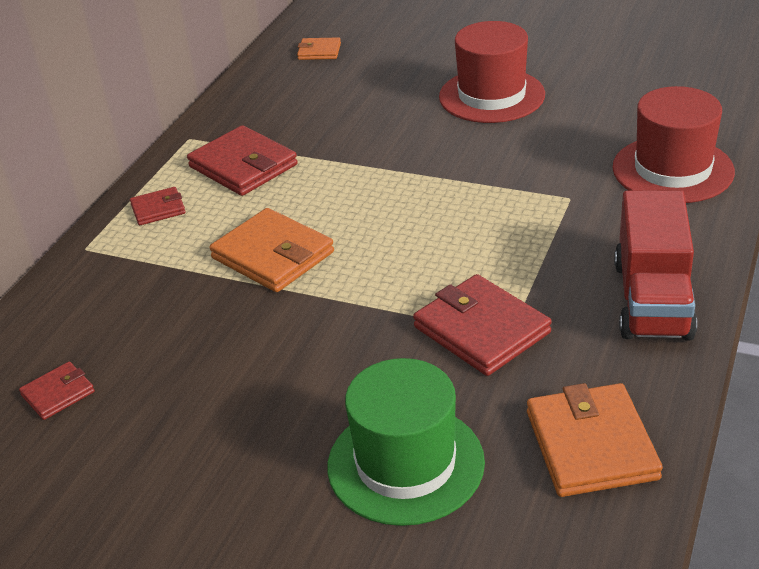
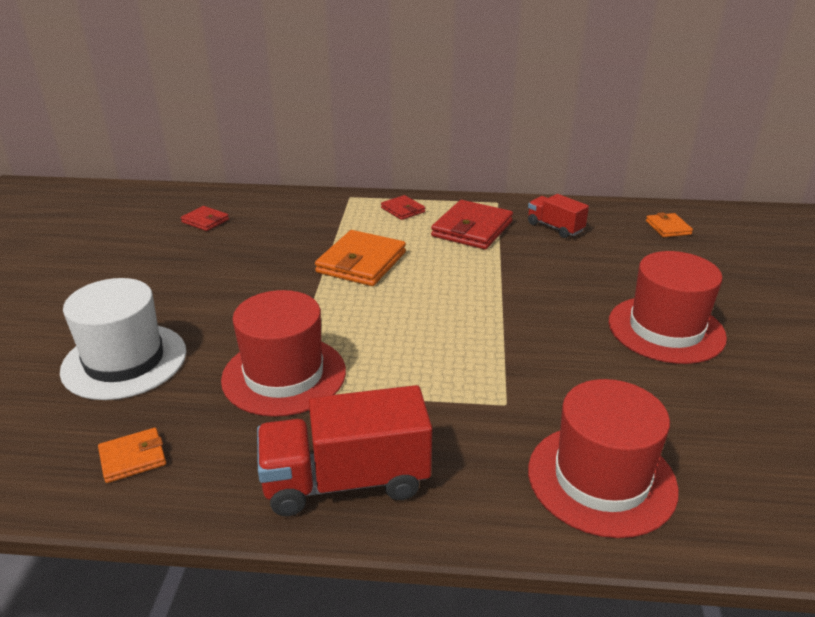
camera: 70 degrees right, 5 degrees down
(276, 113) = (555, 227): none -> red truck
(405, 464) = (124, 361): green hat -> white hat
(481, 330) = (284, 375): red wallet -> red hat
(591, 445) = (133, 458): orange wallet -> orange wallet, size x0.53

